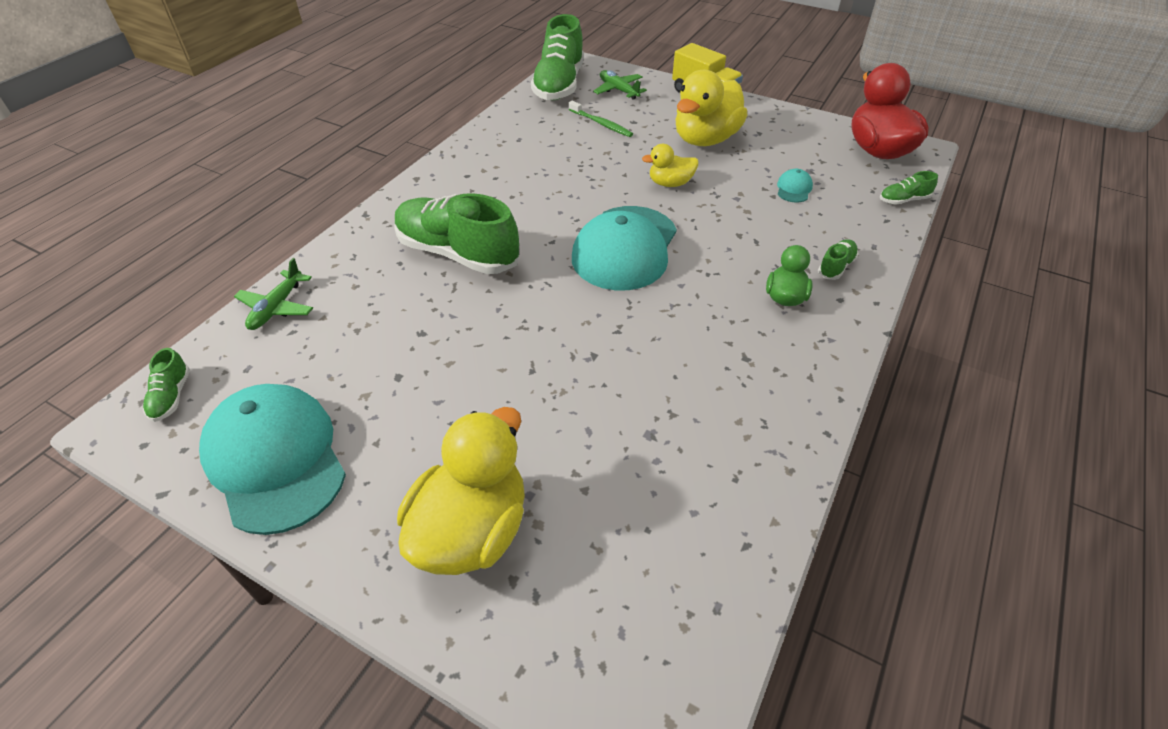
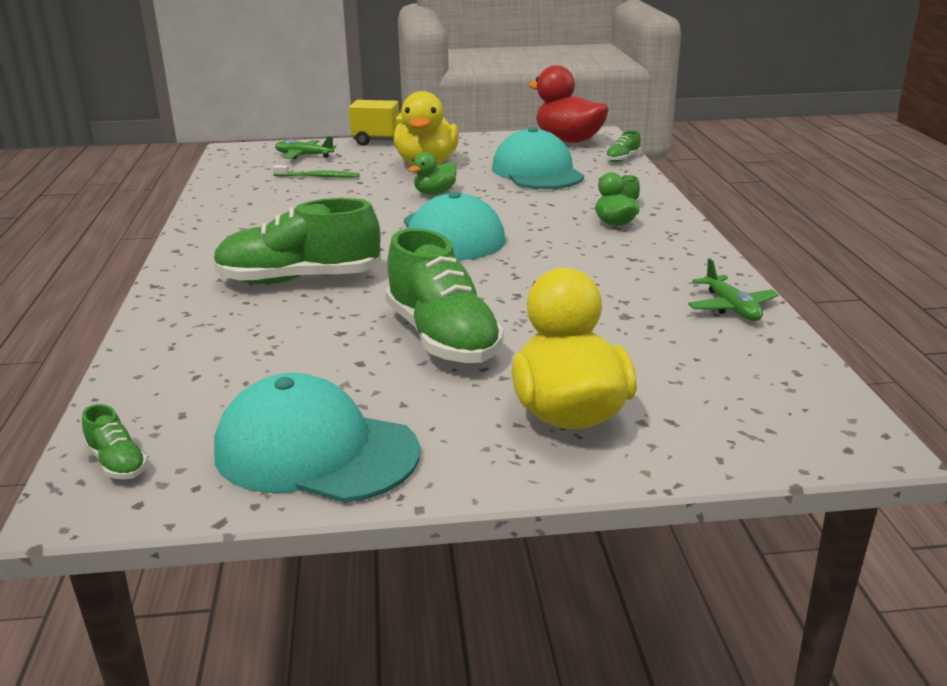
camera: 35 degrees left, 20 degrees down
(277, 307) = (150, 368): green plane -> green plane (731, 307)
(559, 85) = (238, 164): green shoe -> green shoe (442, 338)
(670, 183) = (434, 193): yellow duck -> green duck
(794, 189) = (537, 172): turquoise cap -> turquoise cap, size x2.49

